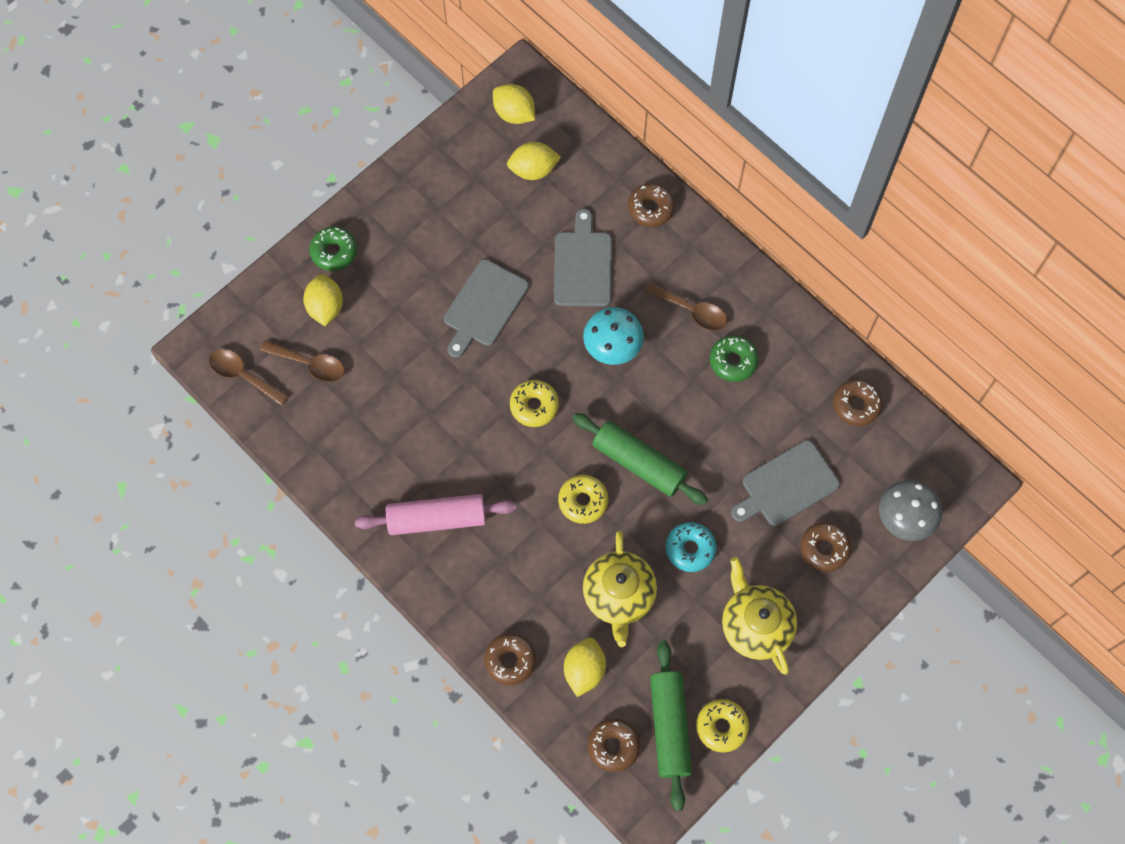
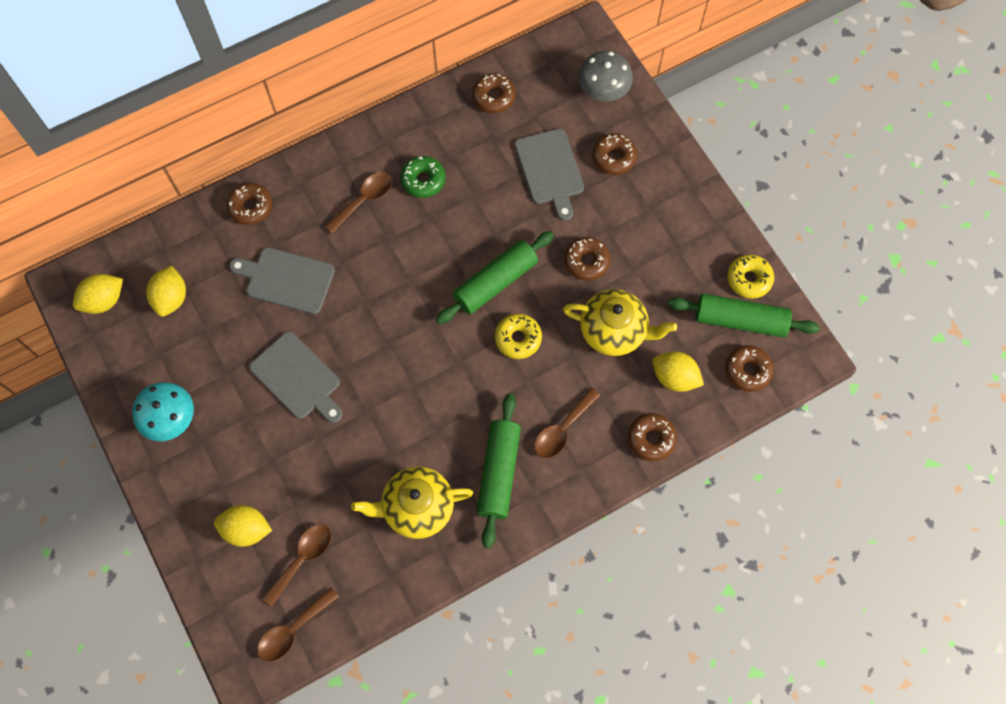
camera: 75 degrees left, 0 degrees up
(334, 252) = (188, 508): green donut -> none
(437, 519) = (499, 472): pink rolling pin -> green rolling pin
(497, 569) = (562, 429): none -> brown spoon
(534, 406) = (413, 358): yellow donut -> none
(612, 346) = (376, 275): turquoise mushroom -> turquoise mushroom (170, 419)
(690, 549) = (586, 262): turquoise donut -> brown donut
(755, 625) = (667, 229): yellow teapot -> yellow teapot (417, 508)

